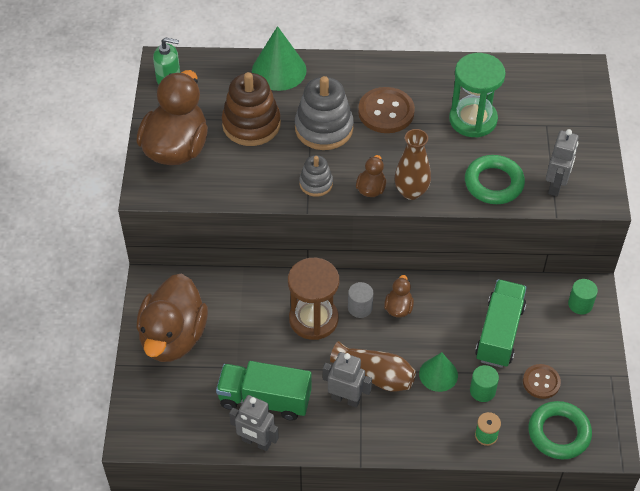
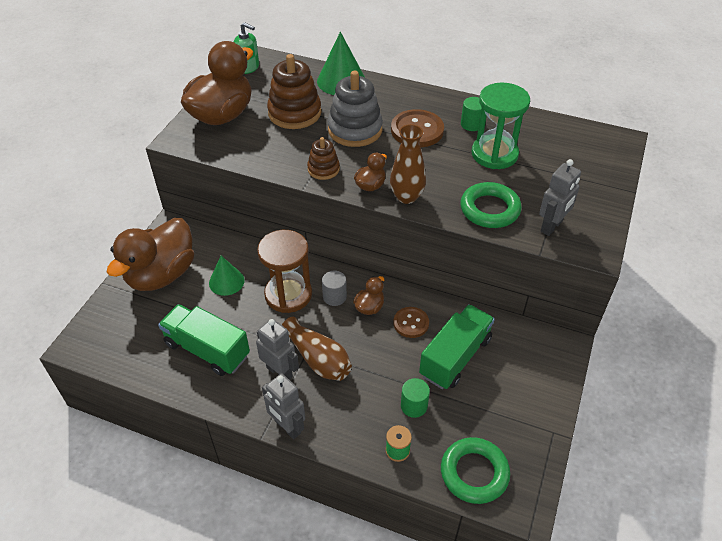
camera: 20 degrees right, 5 degrees down
(256, 442) = (178, 385): grey robot -> grey robot (287, 427)
(316, 183) = (323, 169): grey stacking toy -> brown stacking toy
(438, 374) = (378, 377): green cone -> green cone (226, 281)
(541, 382) = (477, 416): brown button -> brown button (411, 323)
(580, 304) = (548, 354): green cylinder -> green cylinder (471, 124)

